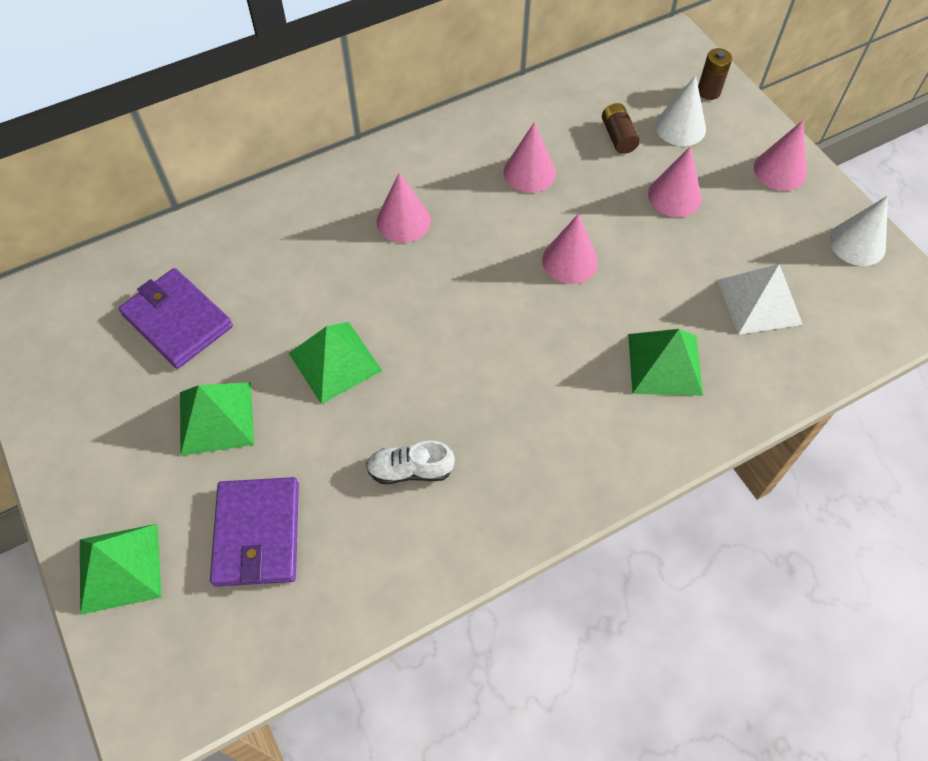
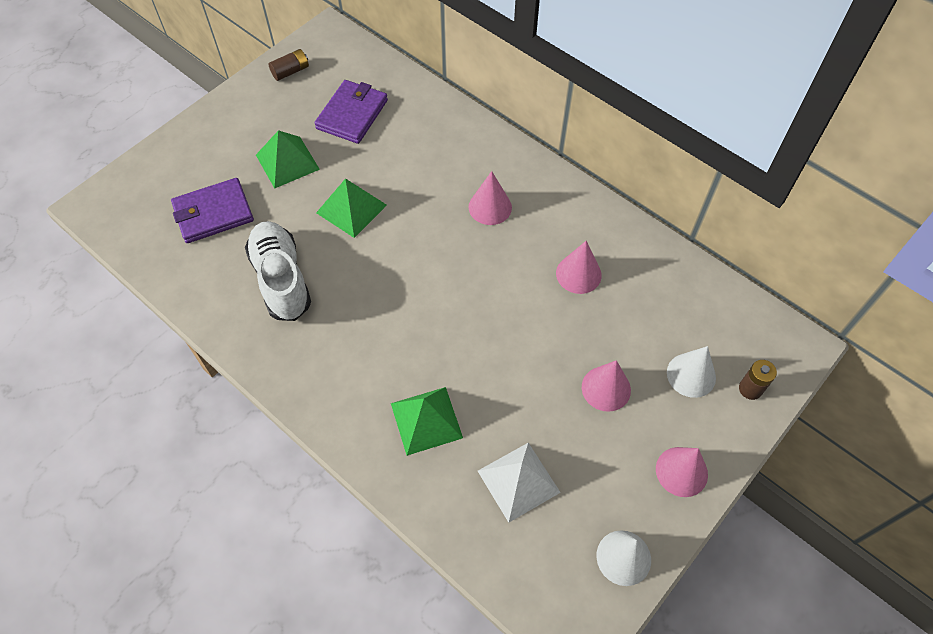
camera: 70 degrees right, 0 degrees up
(120, 567) = (175, 156): green pyramid -> none
(410, 470) = (281, 279): white shoe -> white shoe, size x1.87
(570, 261) = (500, 327): pink cone -> none
(618, 137) = (652, 328): brown battery -> brown battery (290, 71)

